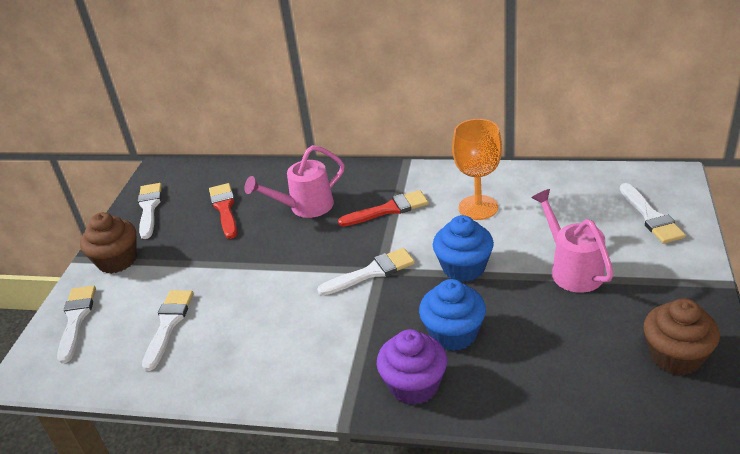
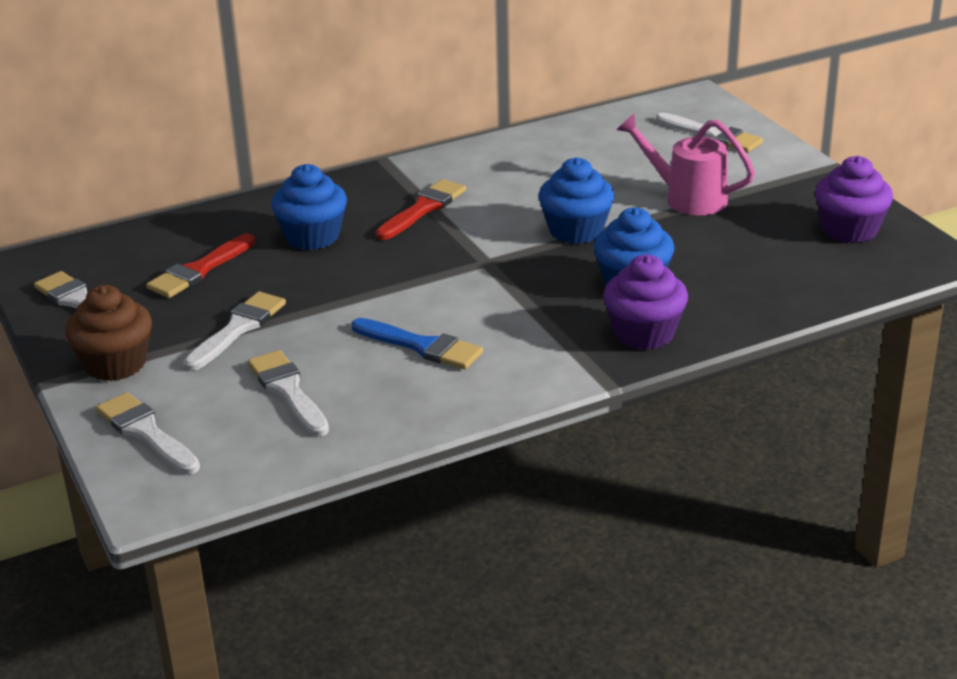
camera: 40 degrees left, 5 degrees down
(225, 209) = (199, 270): red brush -> red brush turned 90 degrees counterclockwise
(271, 325) = (421, 346): none -> blue brush
(305, 207) = (312, 237): pink watering can -> blue cupcake
(371, 272) = (478, 266): white brush -> white brush (238, 329)
(478, 207) = (526, 178): orange goblet -> none
(675, 356) = (849, 229): brown cupcake -> purple cupcake

